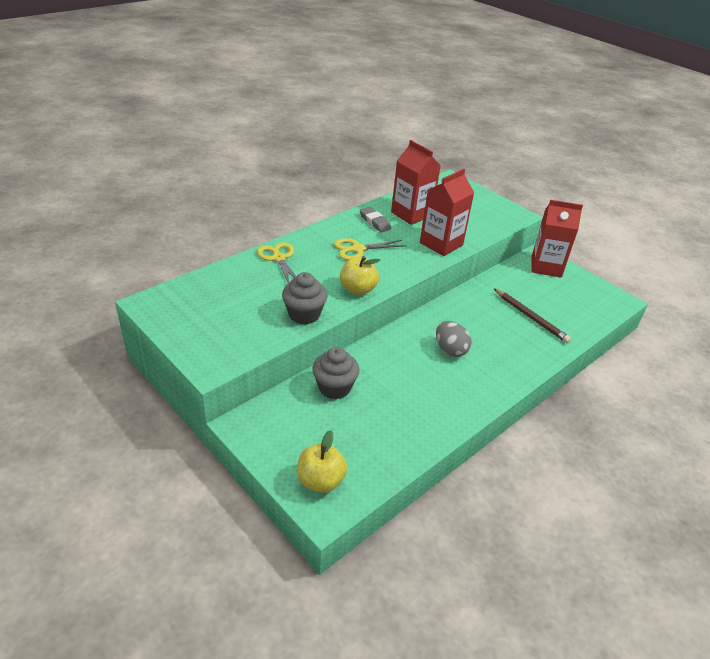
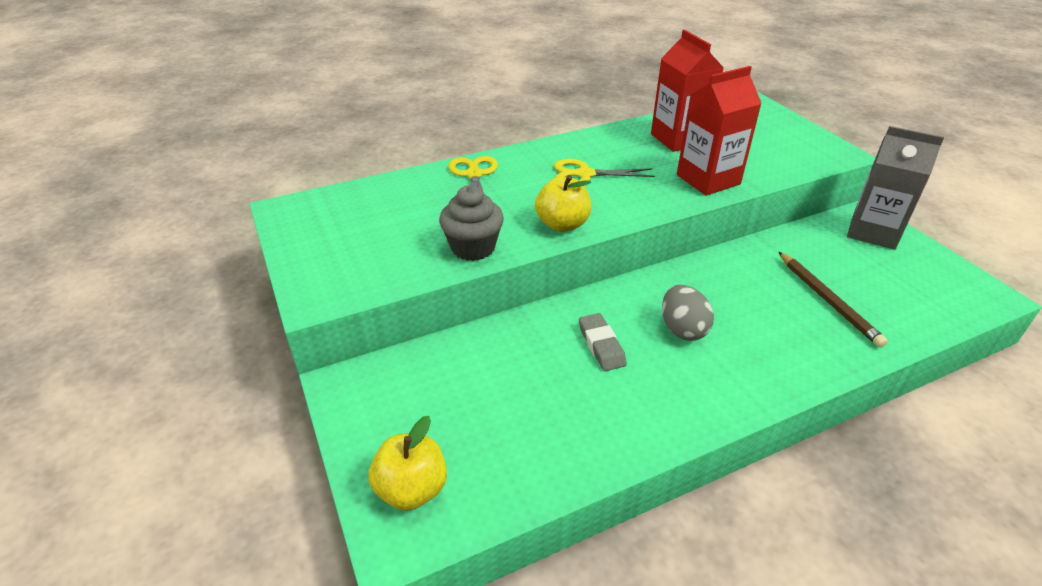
camera: 20 degrees right, 0 degrees up
(334, 387) = (491, 355): grey cupcake -> none
(375, 222) = (623, 144): grey eraser -> grey eraser (601, 345)
(546, 267) = (873, 232): red carton -> grey carton

